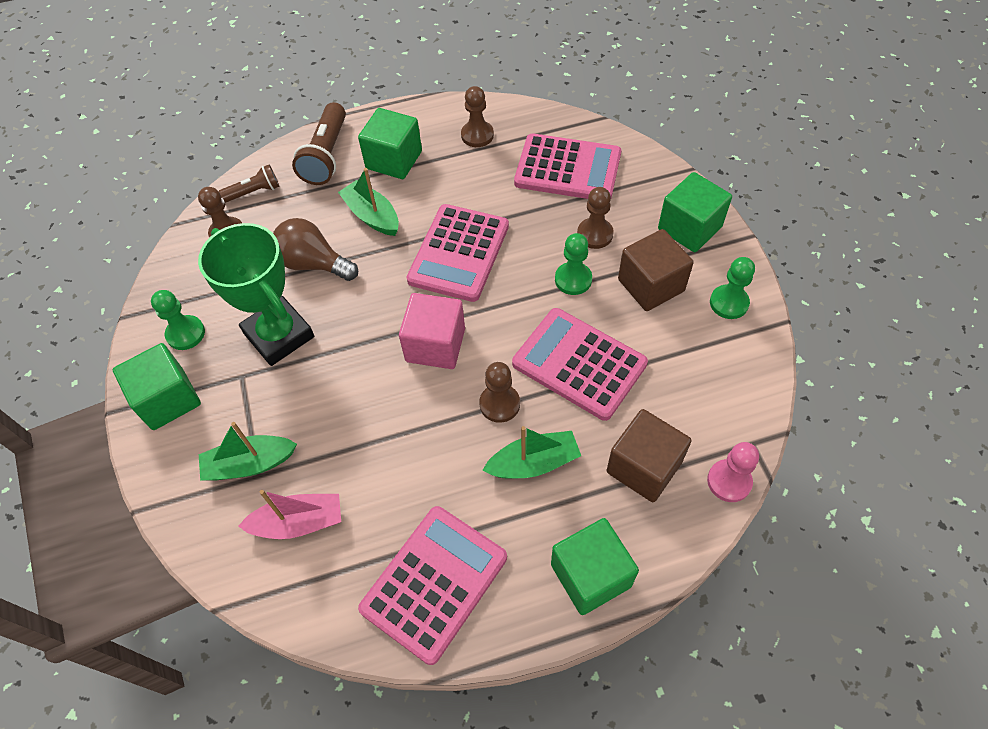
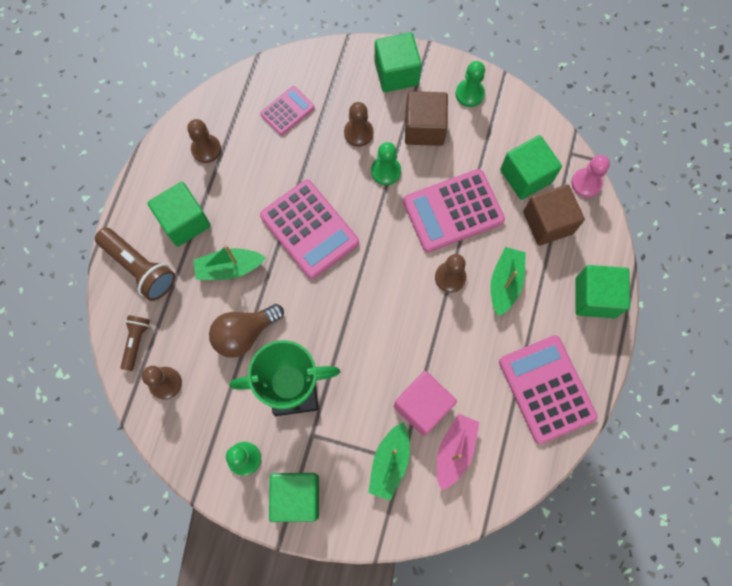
camera: 60 degrees left, 15 degrees up
(435, 345) = (377, 290): pink cube -> pink cube (422, 406)
(568, 169) = (287, 111): pink calculator -> pink calculator, size x0.55
(681, 412) = (526, 176): none -> green cube

